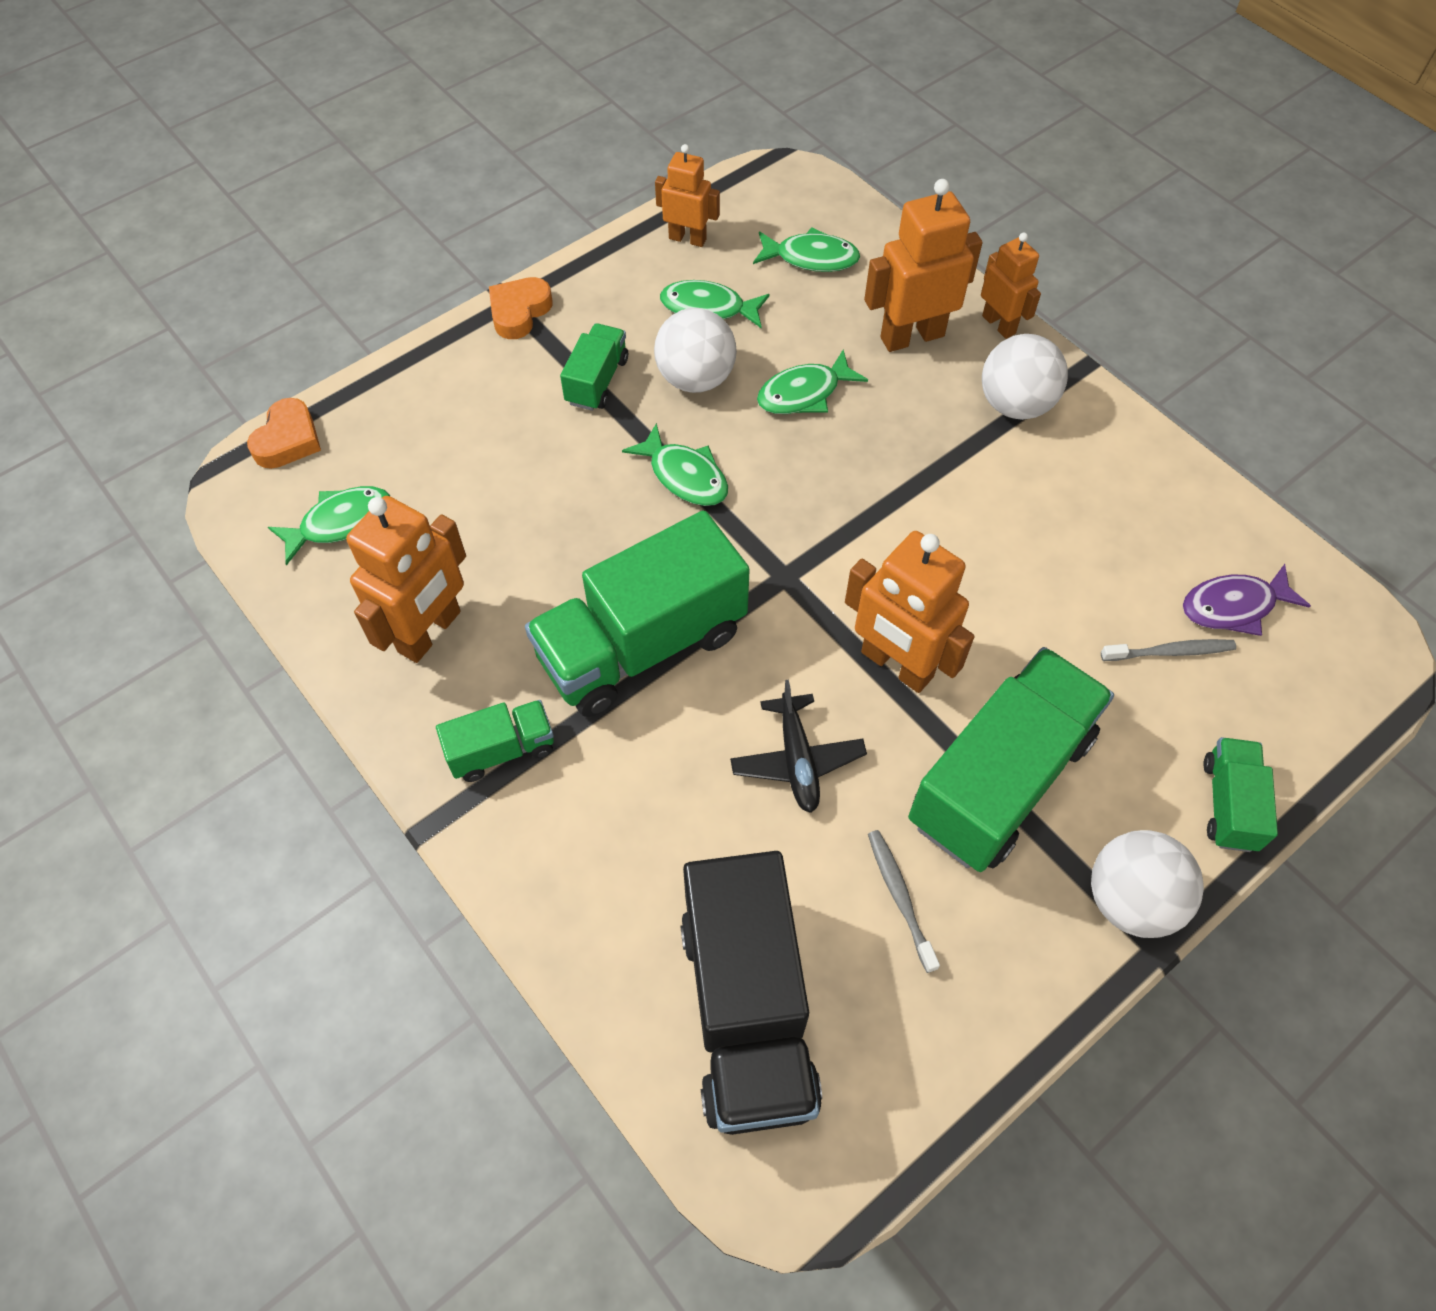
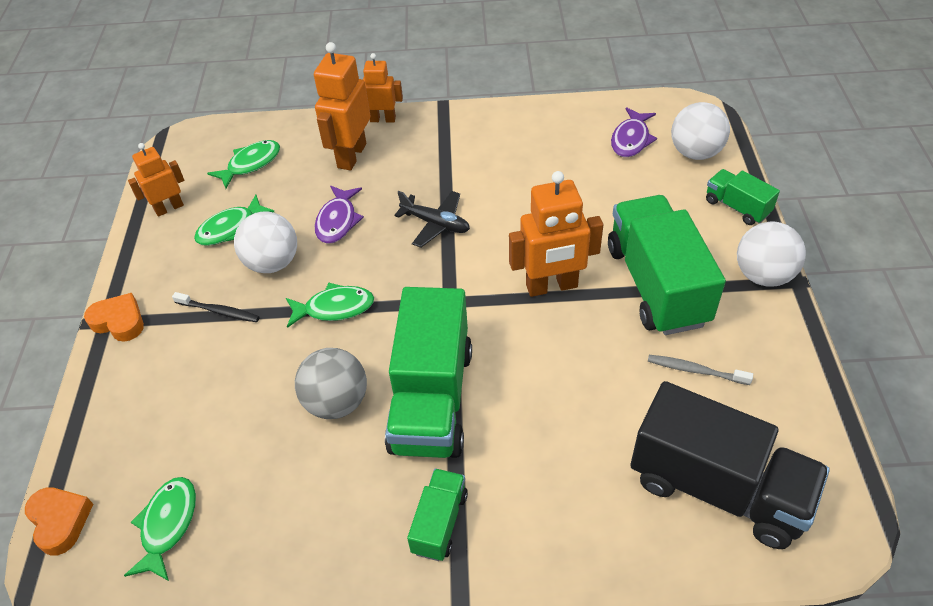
camera: 50 degrees left, 10 degrees down
(430, 632) = (312, 516): orange robot -> none
(519, 312) = (119, 321): orange heart -> orange heart turned 135 degrees clockwise
(571, 561) = (336, 402): none -> grey ball
(597, 381) = (219, 311): green truck -> black toothbrush
(797, 759) = (574, 367): black plane -> black plane (435, 224)
(804, 393) = (337, 221): green fish -> purple fish
(1015, 404) = (438, 143): white ball -> white ball (695, 152)
(1170, 652) = (637, 176): grey toothbrush -> none

